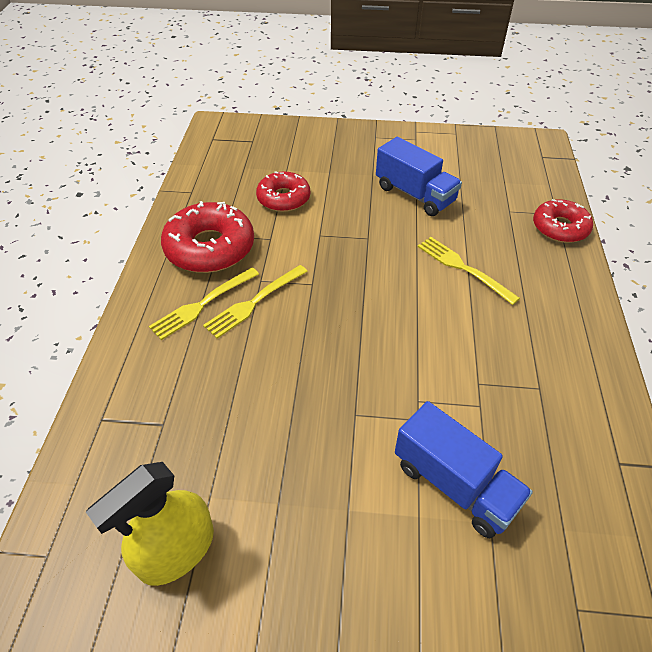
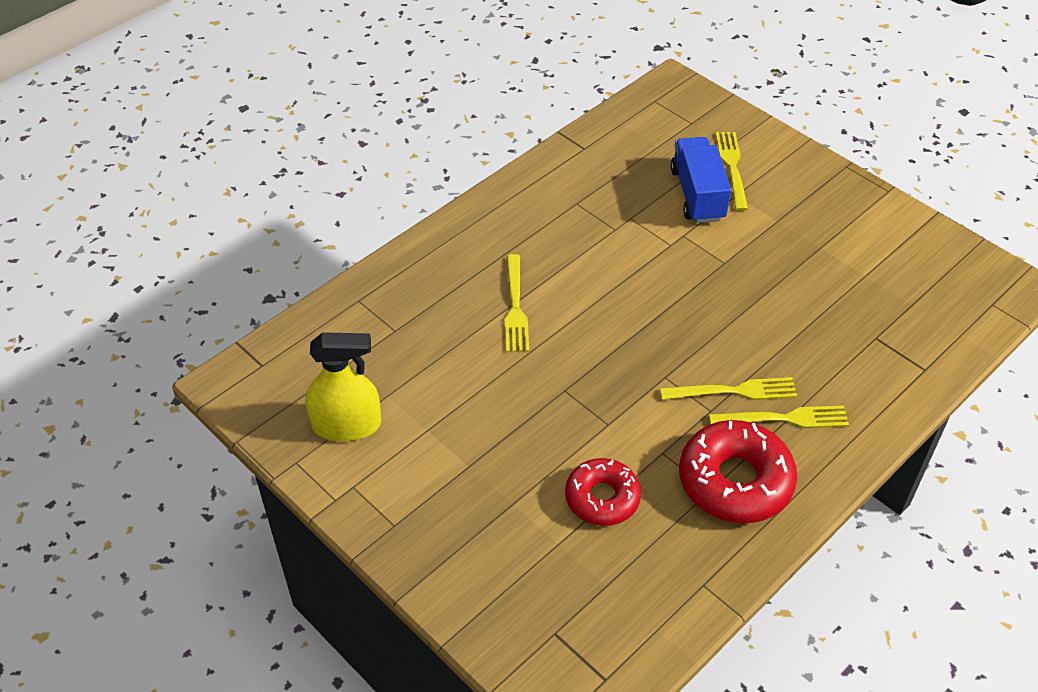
camera: 140 degrees left, 0 degrees up
(176, 550) = (902, 261): yellow spray bottle -> yellow spray bottle (346, 425)
(415, 194) = (458, 408): blue truck -> none
(460, 560) = (732, 167): none -> yellow fork
(560, 228) = (378, 287): red donut -> none

